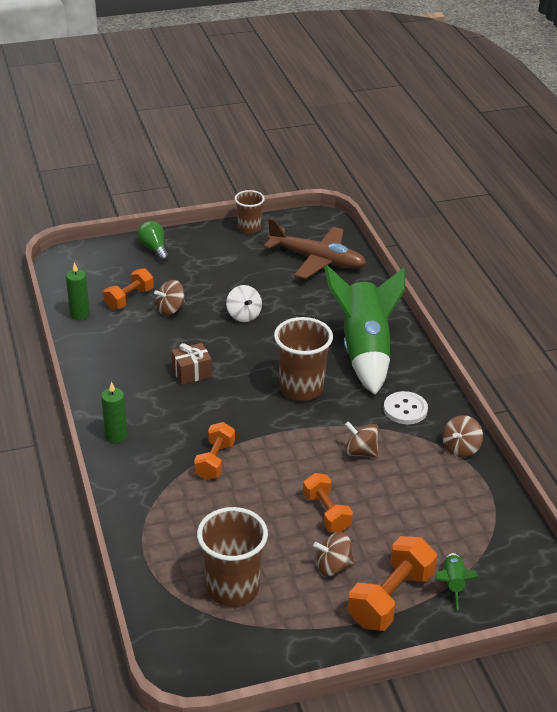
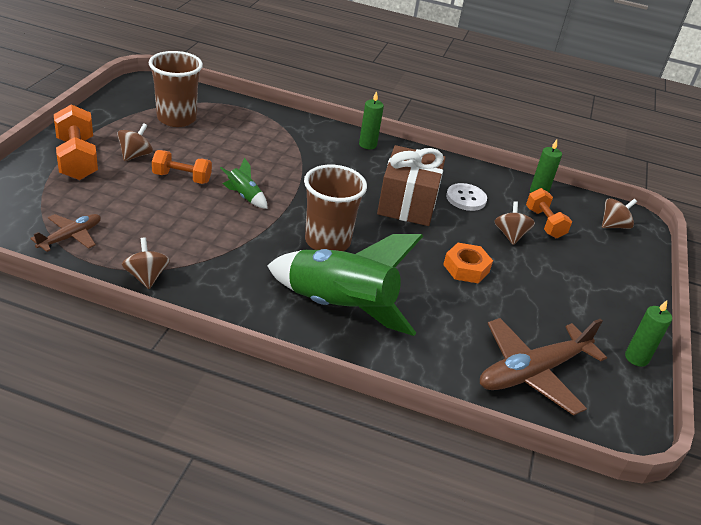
camera: 120 degrees right, 0 degrees up
(154, 249) = (627, 274): green light bulb -> none
(192, 372) = (407, 203): brown gift -> brown gift, size x1.93
(215, 461) = (294, 165): orange dumbbell -> none
(244, 315) = (466, 268): white spinning top -> orange nut
(249, 228) = (636, 358): brown cup -> green candle
(361, 452) = (216, 226): brown spinning top -> brown spinning top (613, 225)
(405, 409) = (232, 279): white button -> white button (466, 198)
(452, 584) = (43, 186): green rocket -> green rocket (244, 196)
(481, 516) = (70, 237): none -> brown plane

